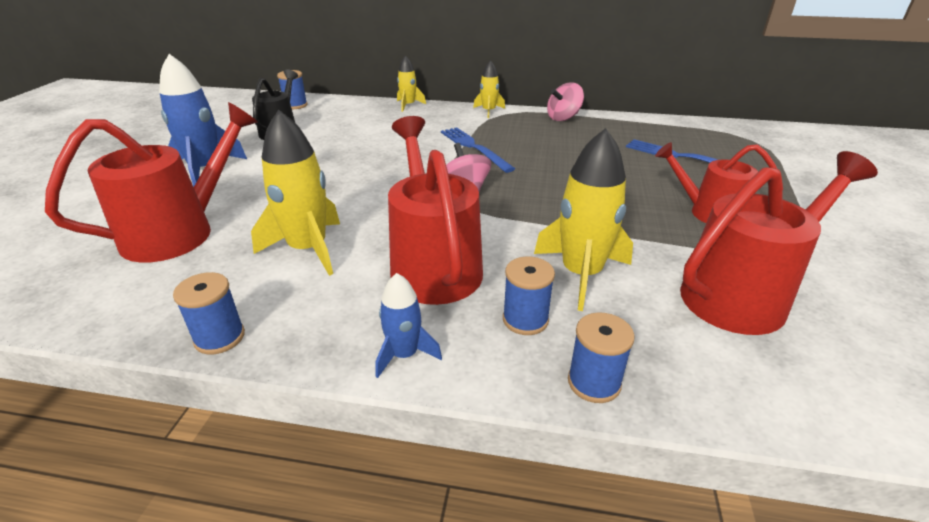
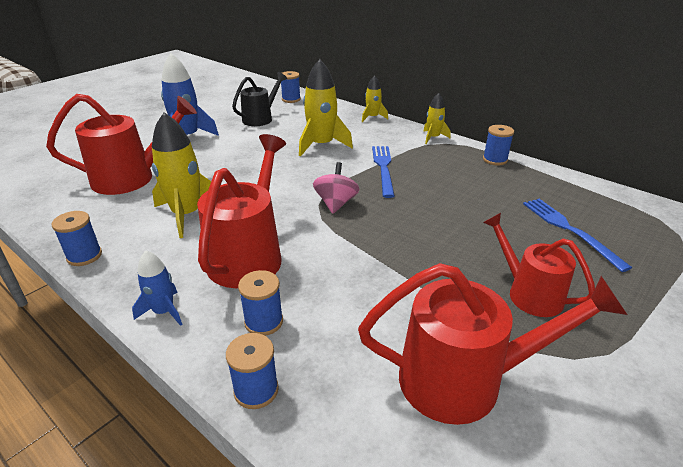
camera: 30 degrees right, 0 degrees up
(563, 118) = (495, 160): pink spinning top -> blue spool
(581, 274) = (345, 304): yellow rocket -> yellow rocket (321, 145)

